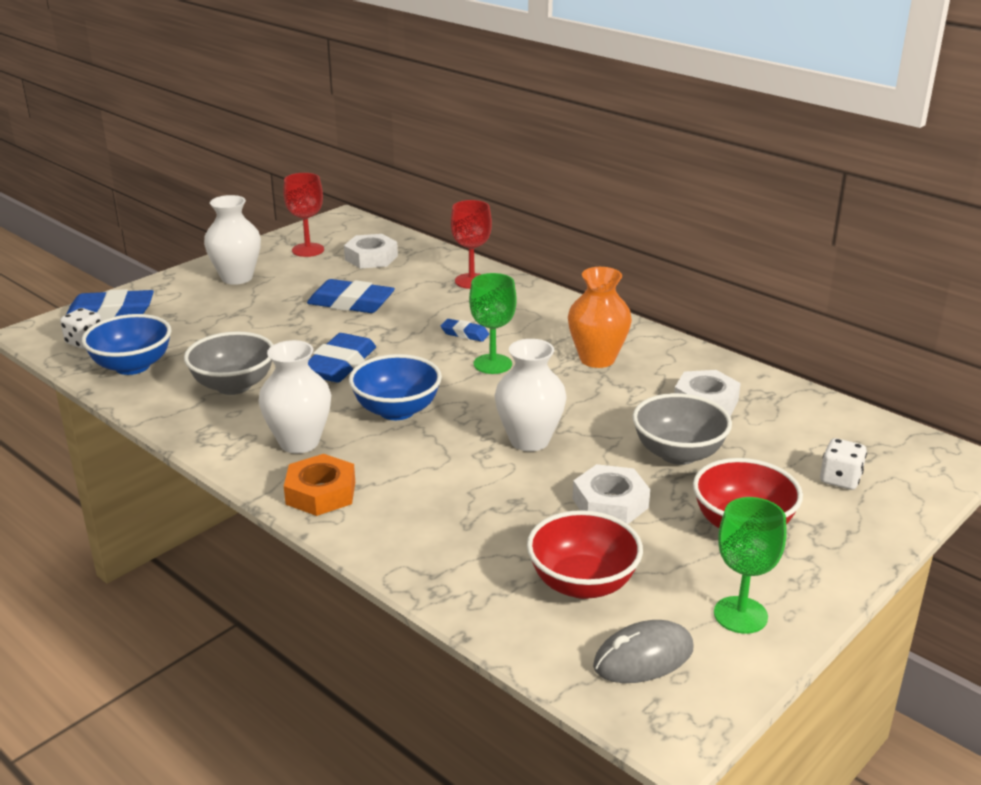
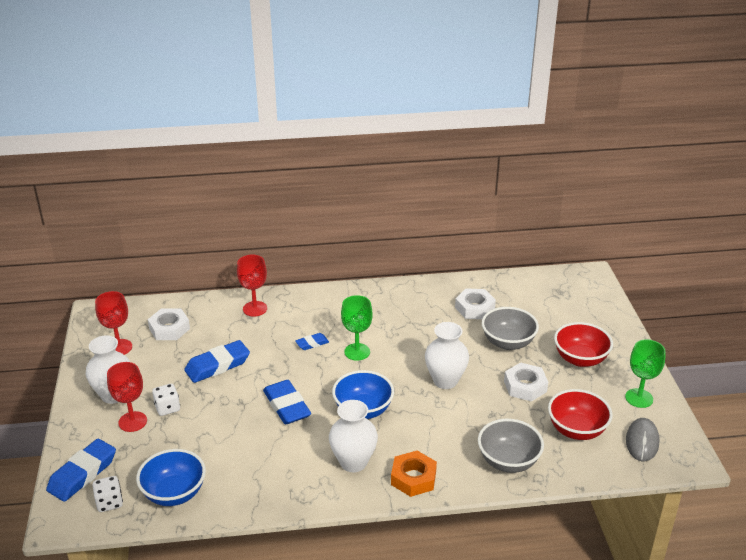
camera: 50 degrees left, 5 degrees up
(210, 302) = (132, 421): none -> red goblet
(233, 385) = (257, 459): grey bowl -> grey bowl (508, 461)
(597, 359) = (396, 316): orange vase -> none
(840, 479) = (575, 312): white dice -> white dice (167, 408)

